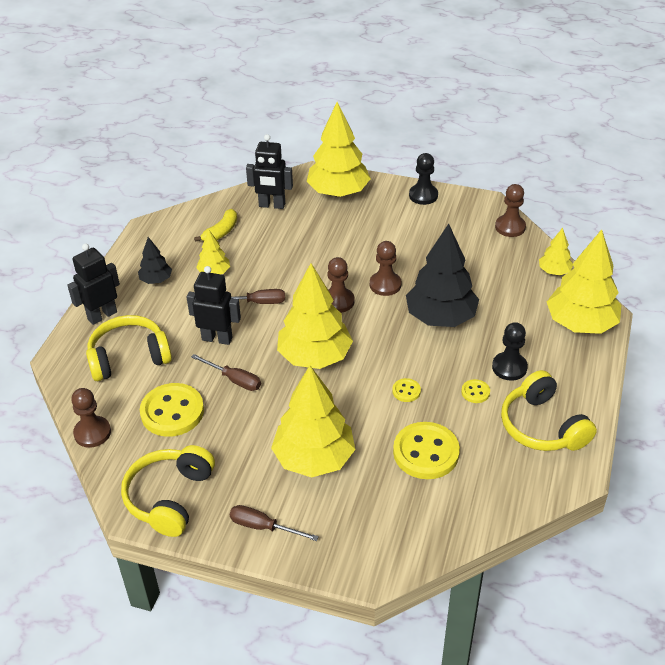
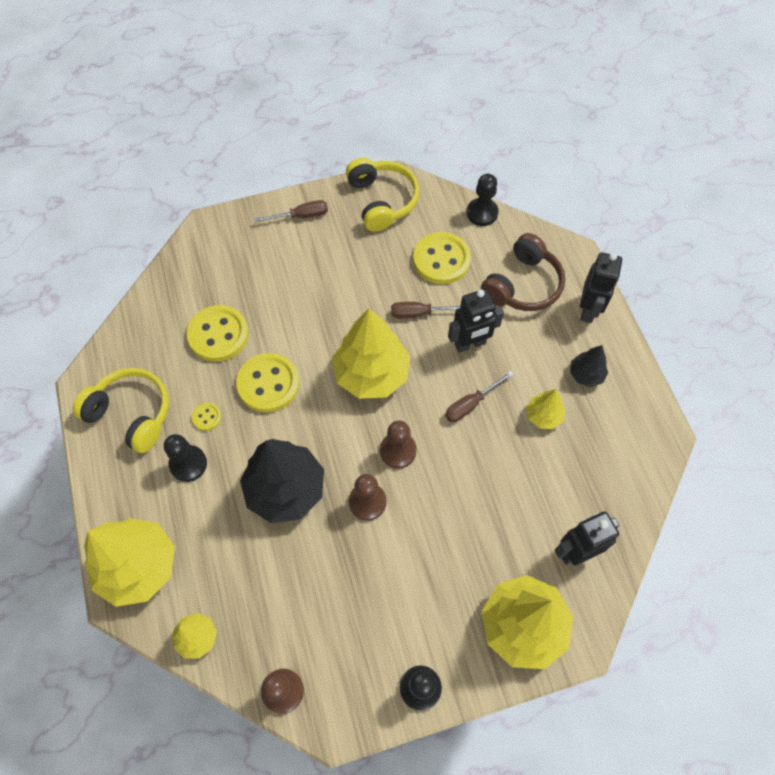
camera: 145 degrees right, 20 degrees up
(92, 433) = (482, 213): brown pawn -> black pawn
(129, 357) = (523, 285): yellow headphones -> brown headphones
(221, 232) = (589, 474): yellow banana -> none
(314, 458) = (302, 282): yellow tree -> none
(406, 391) = (268, 384): yellow button -> yellow button, size x2.19

